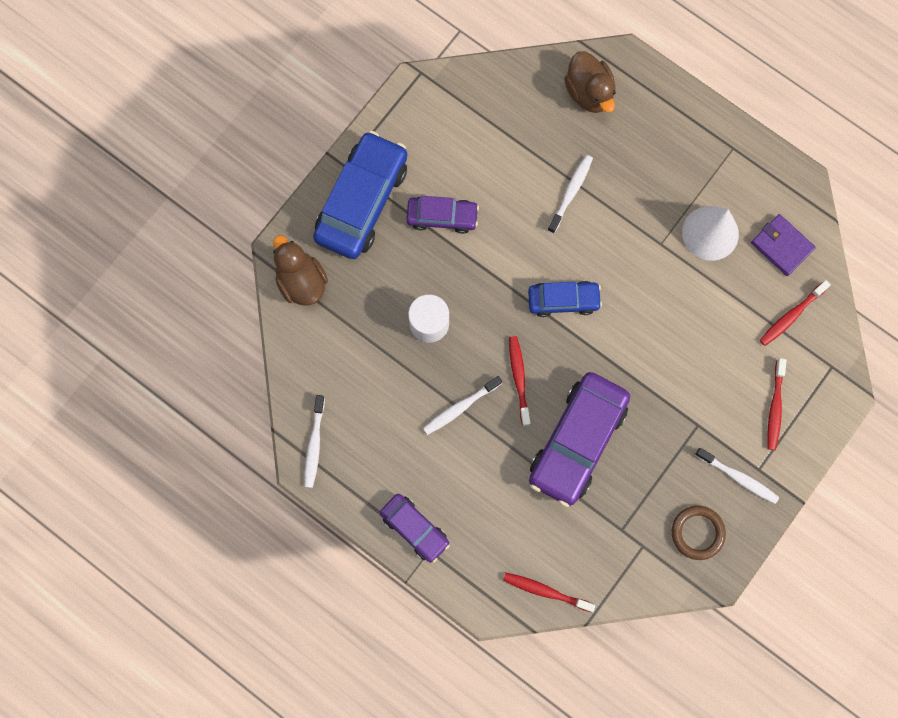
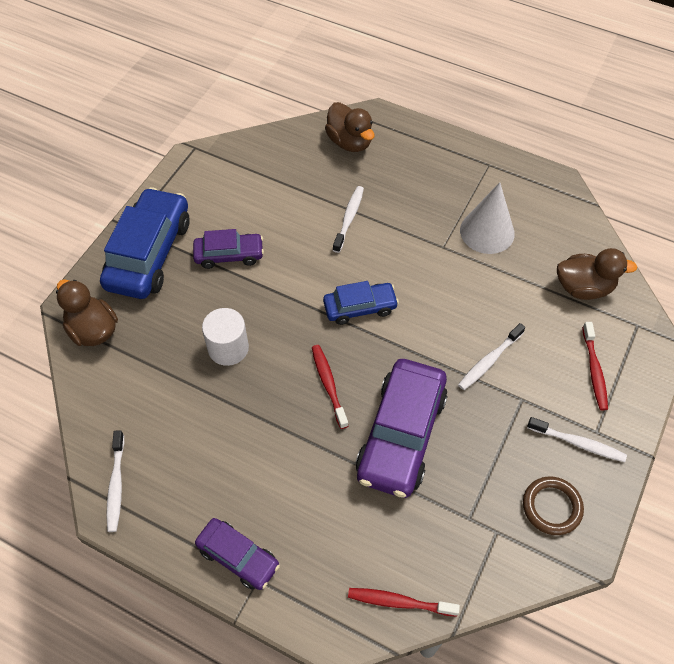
camera: 10 degrees left, 20 degrees down
(460, 407) = (271, 422): white toothbrush -> white toothbrush (489, 361)
(782, 246) = (556, 232): purple wallet -> none
(791, 316) = (583, 287): red toothbrush -> brown duck

